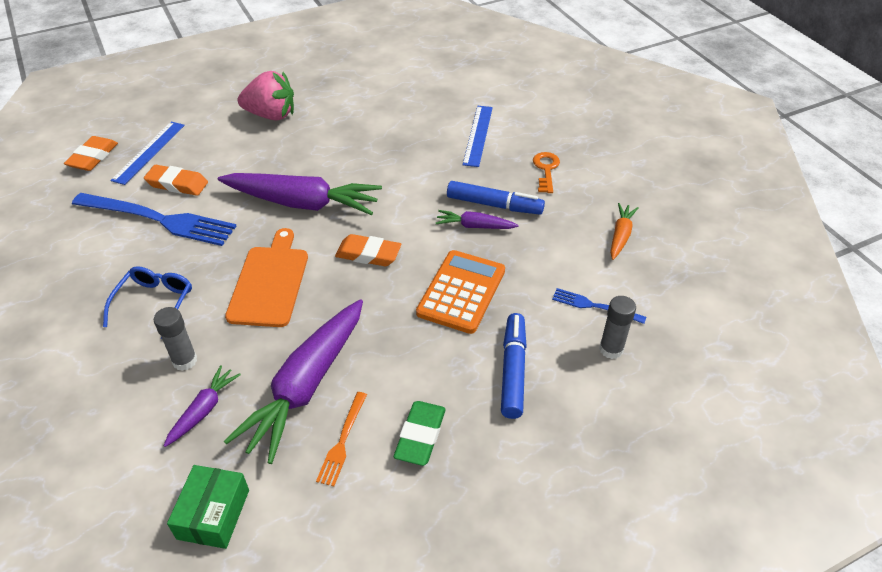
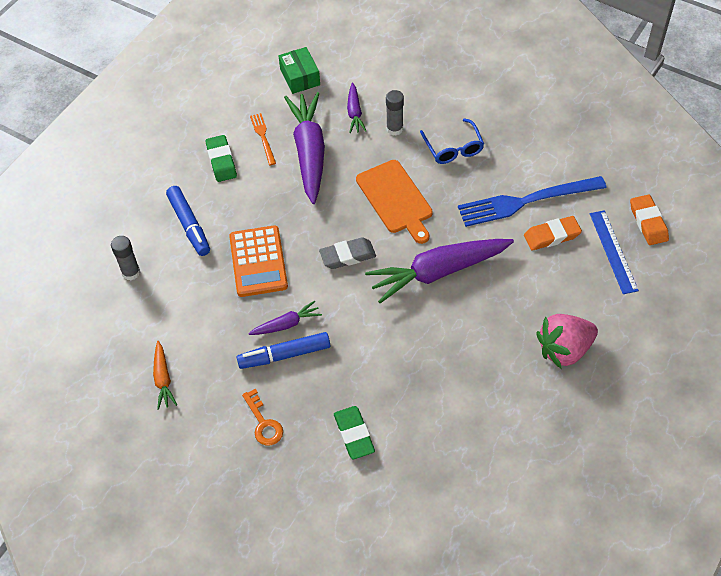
camera: 150 degrees right, 10 degrees up
(368, 254) = (347, 256): orange eraser -> grey eraser
(478, 135) = (354, 434): blue ruler -> green eraser
(594, 306) = (156, 300): blue fork -> none

